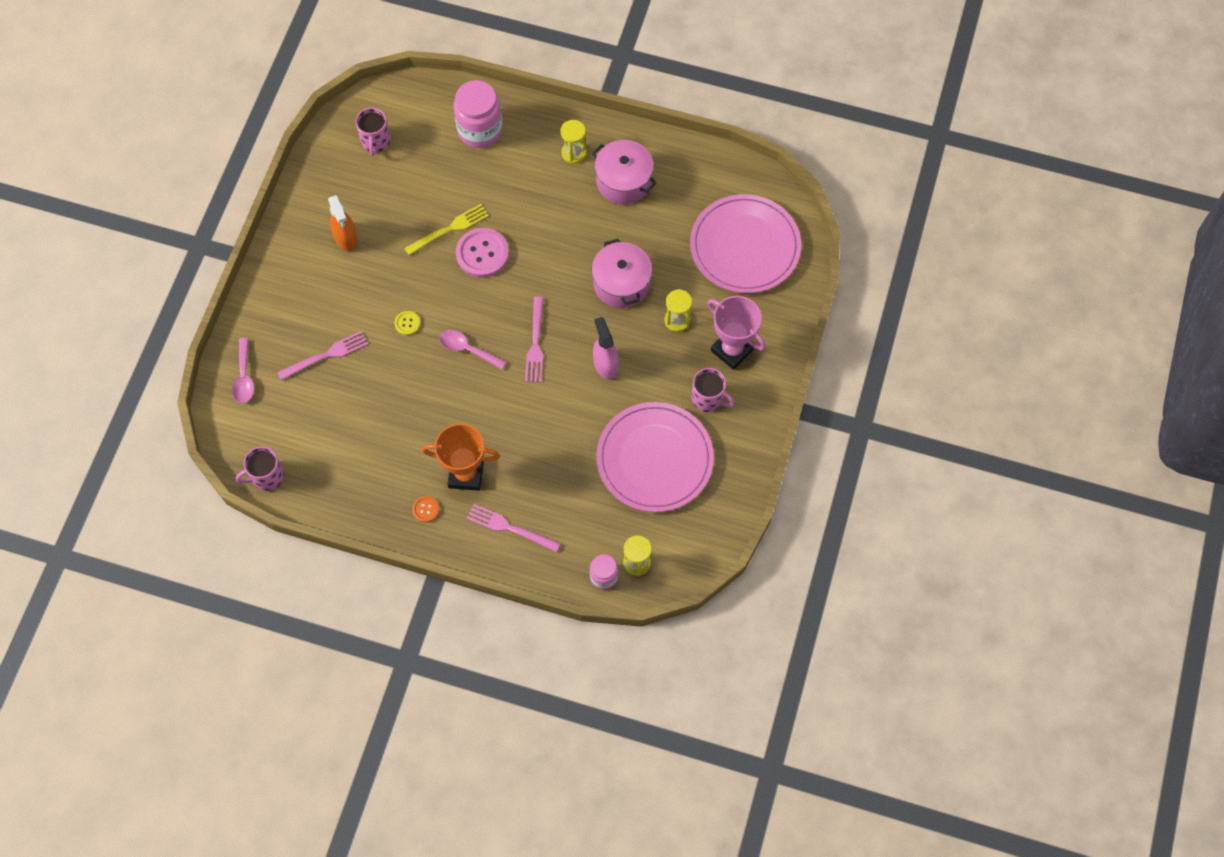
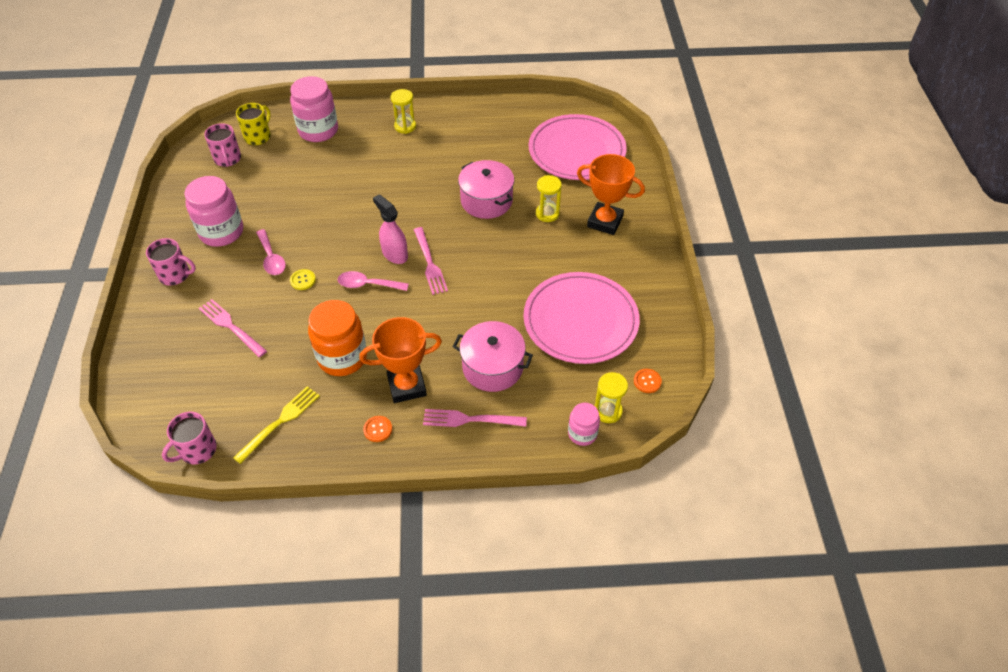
camera: 20 degrees left, 15 degrees down
(244, 377) = (149, 368): pink spoon -> pink spoon (271, 258)
(326, 355) = (230, 326): pink fork -> pink fork turned 90 degrees counterclockwise
(346, 238) = (221, 232): orange spray bottle -> pink jar
(415, 119) = (258, 137): none -> yellow mug
(418, 424) = (342, 357): none -> orange jar
(450, 229) = (317, 202): yellow fork -> yellow fork (280, 422)
(482, 253) = (353, 211): pink button -> none
(605, 364) = (500, 261): pink spray bottle -> pink spray bottle (394, 254)
(623, 181) = (455, 134): pink pot -> pink pot (492, 367)
(687, 545) = (647, 381): none -> orange button
(708, 398) = (604, 261): pink mug -> pink mug (175, 275)
(732, 350) = (605, 221): pink trophy -> orange trophy

